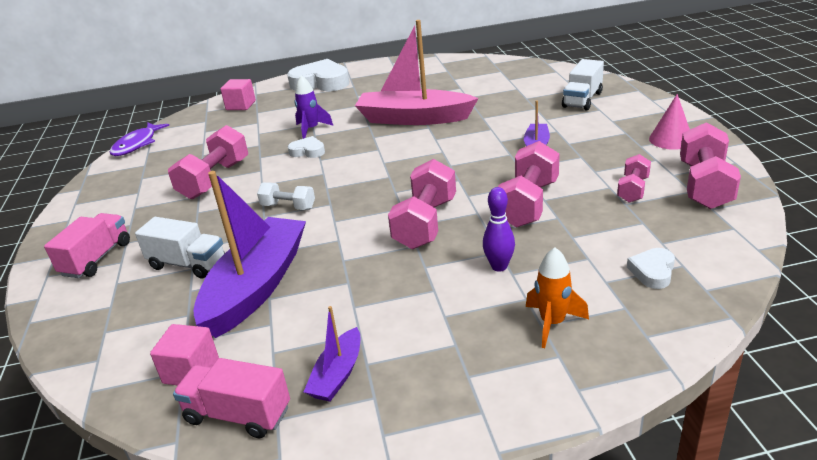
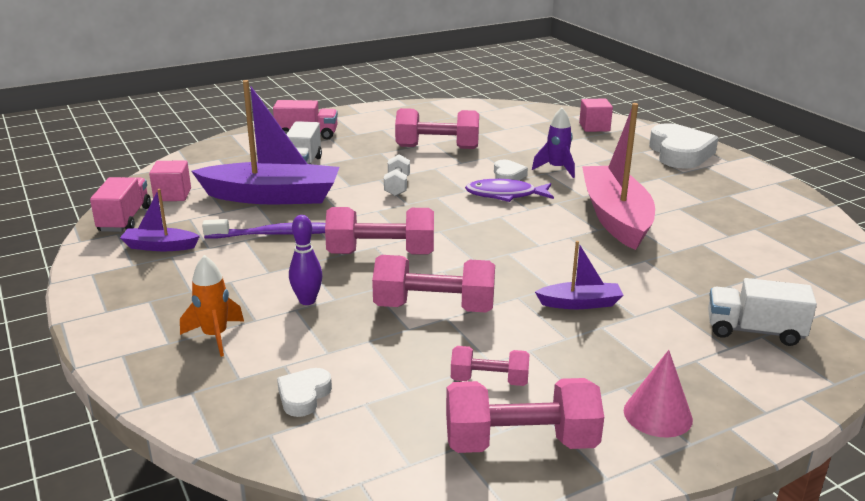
camera: 70 degrees right, 5 degrees down
(137, 144) = (489, 105): purple fish -> purple fish (505, 195)
(353, 284) = (276, 234): none -> purple toothbrush
(652, 271) = (304, 396): white heart -> white heart turned 75 degrees counterclockwise

